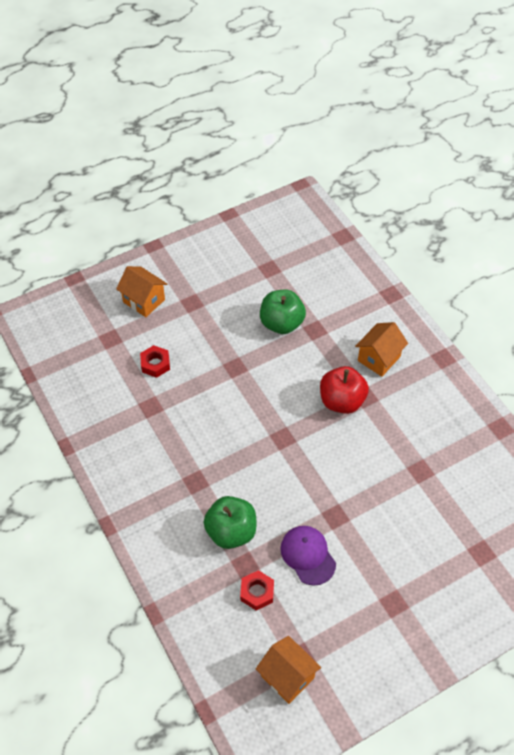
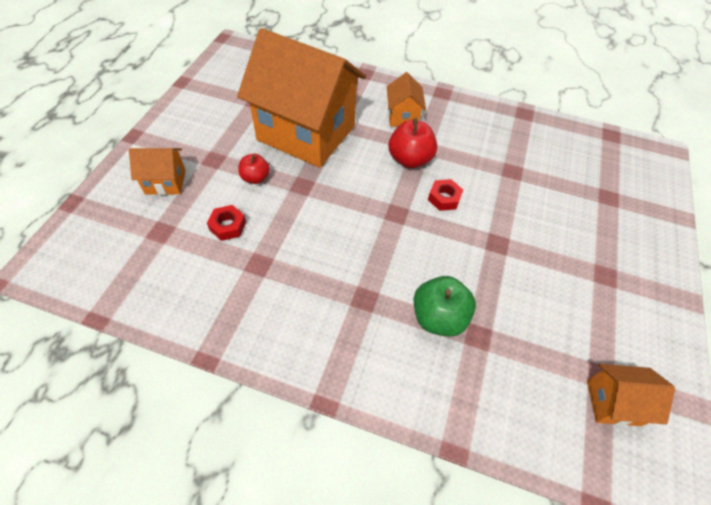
camera: 45 degrees left, 0 degrees up
(207, 338) = (255, 178): none -> red apple
(257, 592) = (513, 351): red nut -> red nut (444, 198)
(281, 323) = (306, 133): green apple -> orange house
(308, 555) = (513, 288): purple cap -> none

